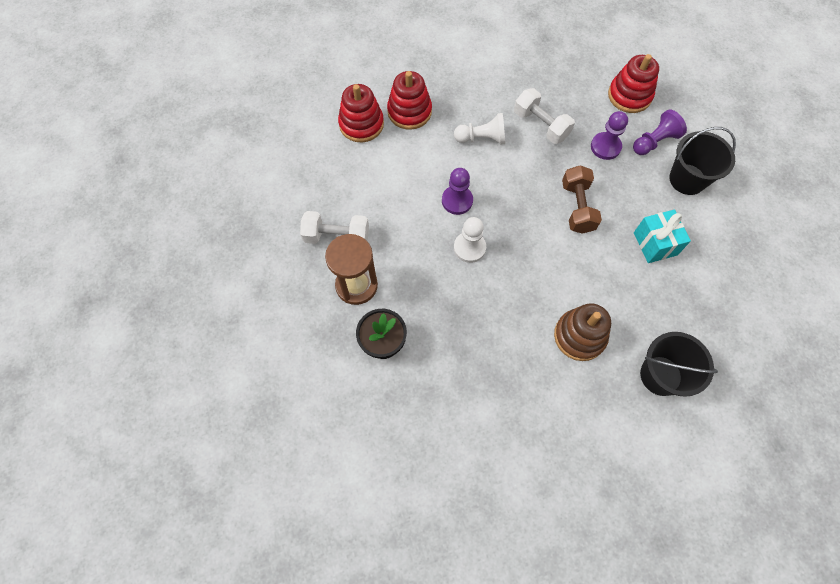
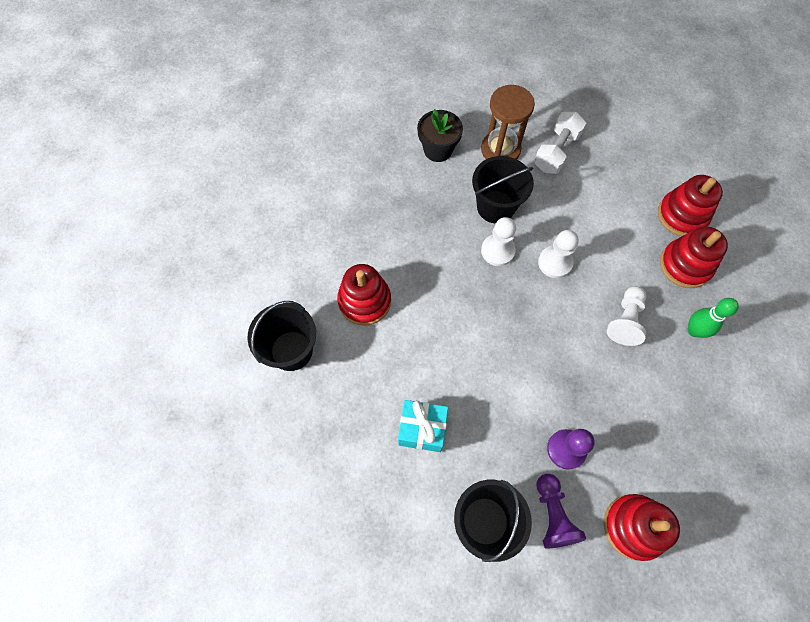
camera: 115 degrees right, 0 degrees up
(424, 266) = (495, 207): none -> black bucket
(457, 201) = (555, 263): purple pawn -> white pawn
(464, 94) = (694, 330): none -> green bowling pin
(540, 125) = (622, 392): white dumbbell -> none
(577, 207) = (500, 373): brown dumbbell -> none
(579, 336) = (364, 301): brown stacking toy -> red stacking toy

